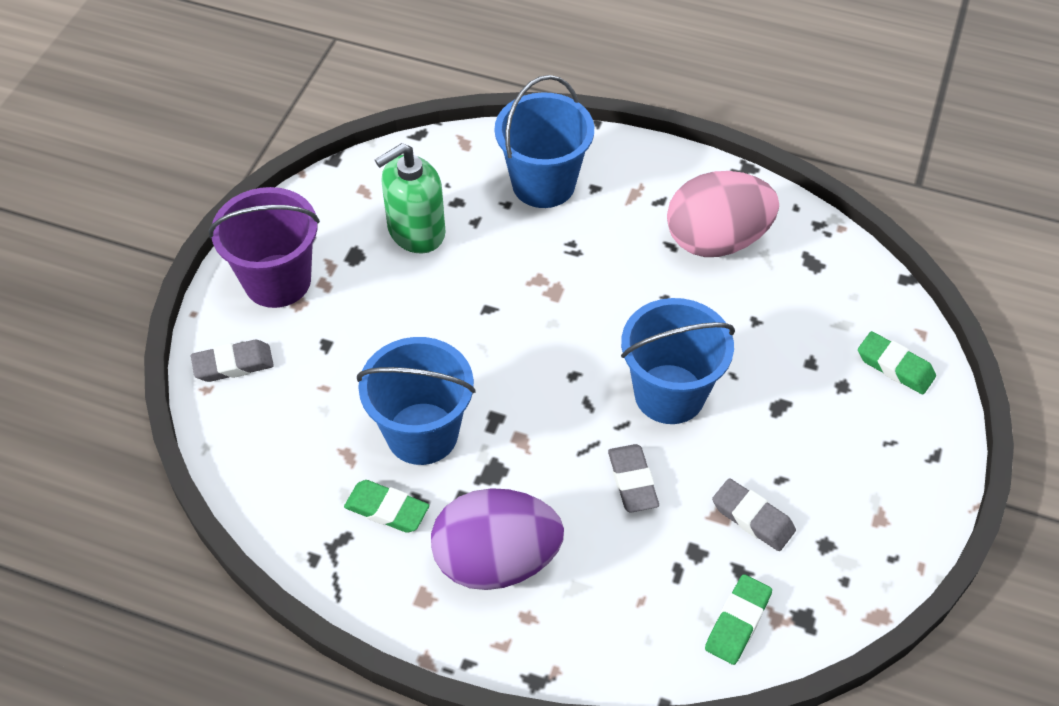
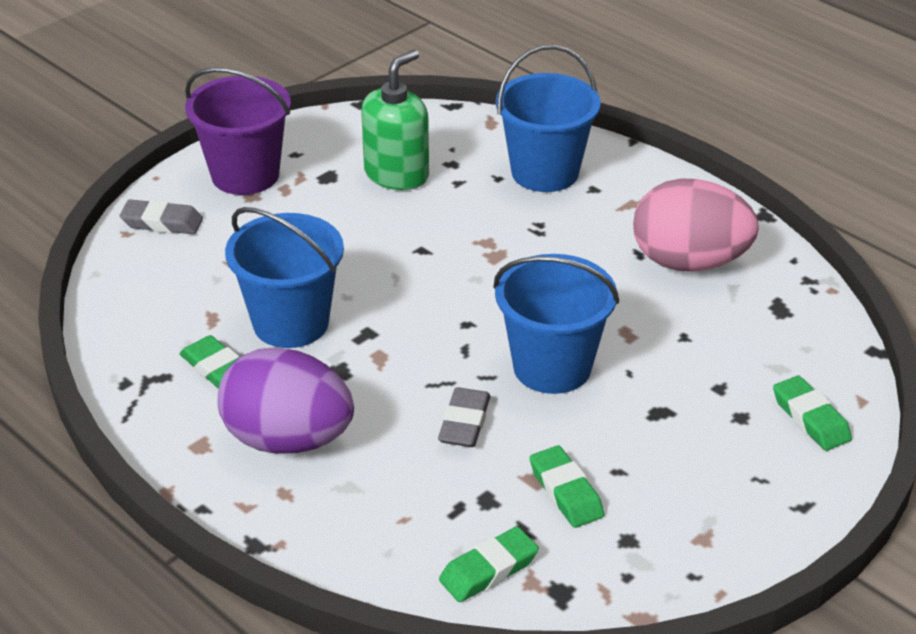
camera: 25 degrees right, 15 degrees down
(416, 231) = (397, 174): green soap dispenser -> green soap dispenser turned 135 degrees clockwise
(752, 518) = (566, 492): grey eraser -> green eraser

